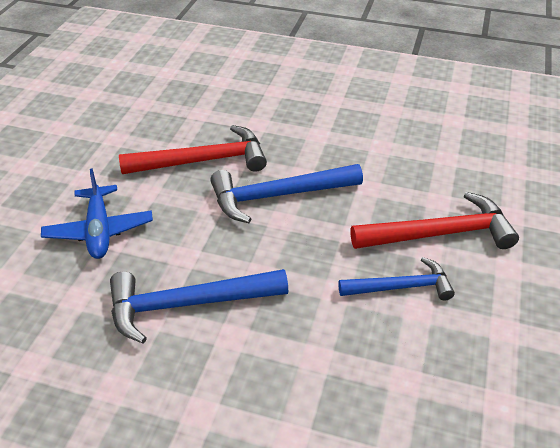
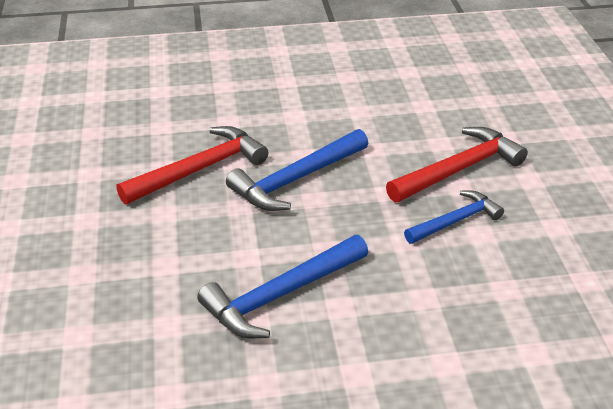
camera: 25 degrees left, 5 degrees down
(99, 230) = (142, 261): blue plane -> none

